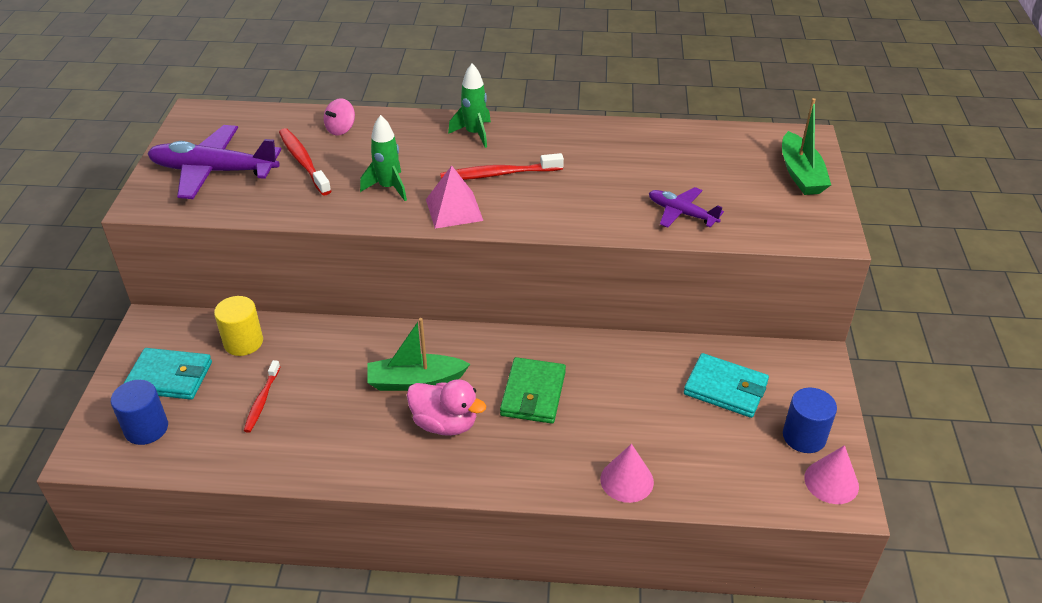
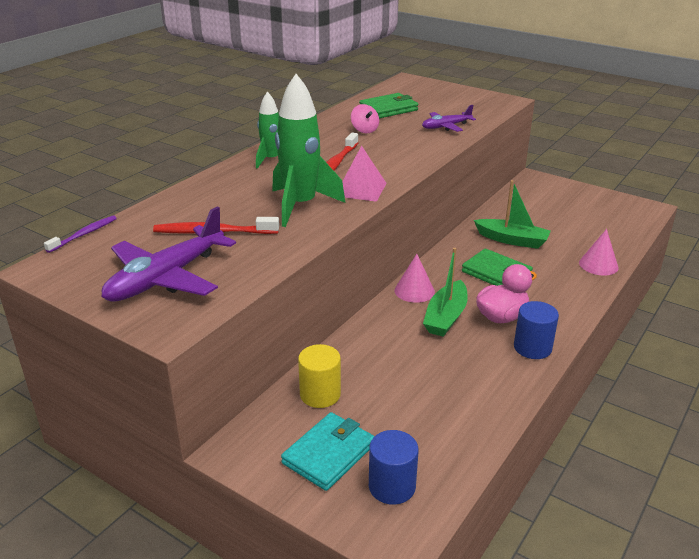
camera: 60 degrees left, 10 degrees down
(257, 105) = (84, 234): none -> purple toothbrush
(262, 401) = (408, 402): red toothbrush -> none
(341, 129) = (186, 206): pink spinning top -> pink spinning top (364, 130)
(388, 187) = (300, 206): green rocket -> green rocket, size x1.69
(689, 156) = (388, 109): none -> green wallet
(725, 389) = (539, 210): turquoise wallet -> none
(800, 174) = (441, 90): green boat -> green boat (512, 240)
(804, 437) = (594, 202): blue cylinder -> blue cylinder (532, 348)
(831, 482) = (632, 207): pink cone -> pink cone (414, 291)

